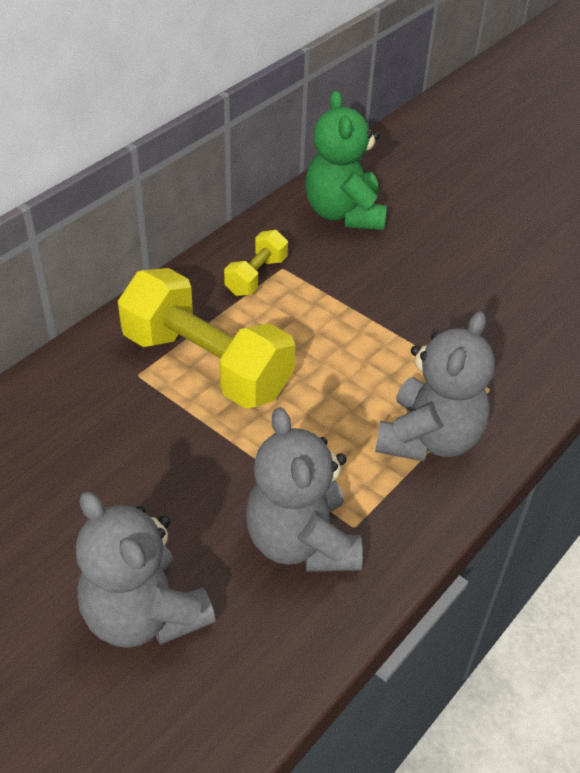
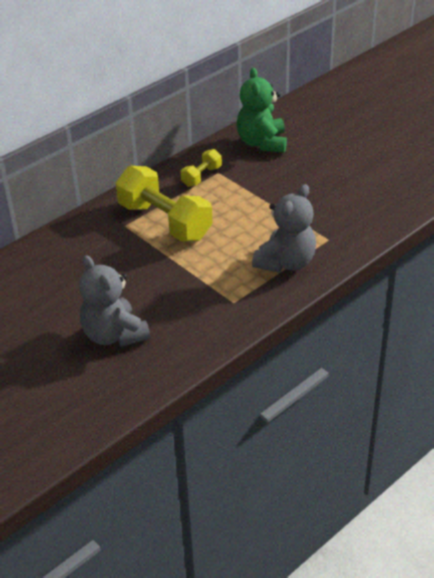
camera: 10 degrees right, 5 degrees down
(301, 542) = (203, 307): grey teddy bear -> none

